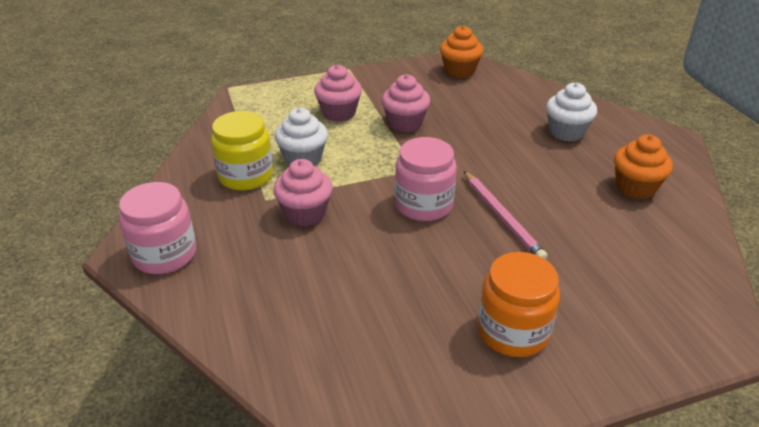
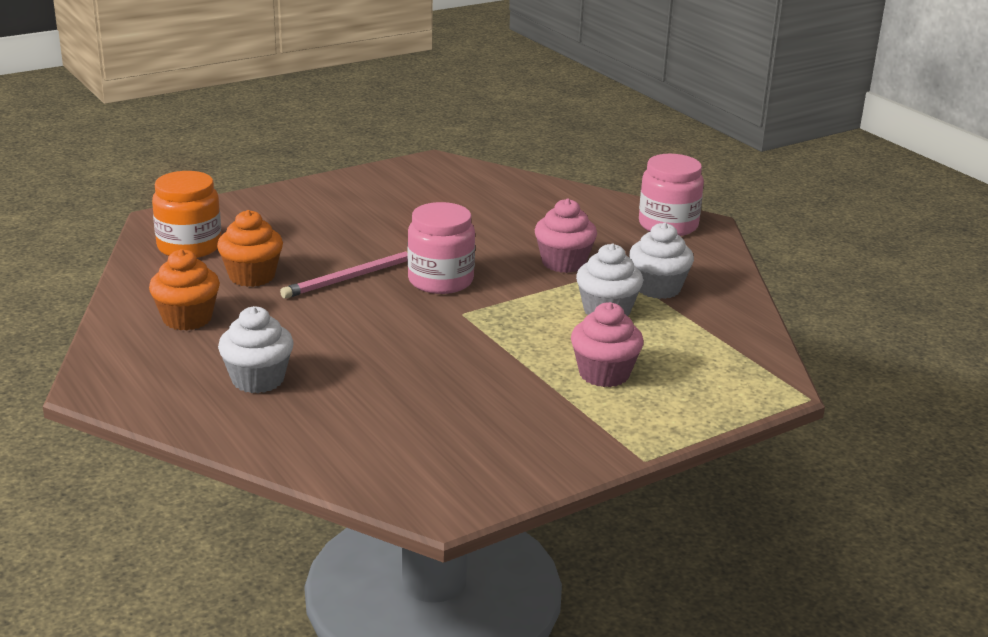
camera: 165 degrees right, 10 degrees down
(246, 176) = (658, 288): yellow jar -> white cupcake
(405, 123) = (499, 368): pink cupcake -> none
(459, 71) = (438, 477): orange cupcake -> orange cupcake (252, 276)
(502, 217) = (352, 278): pink pencil -> pink pencil turned 90 degrees counterclockwise
(513, 331) = (341, 209): orange jar -> orange jar (189, 246)

